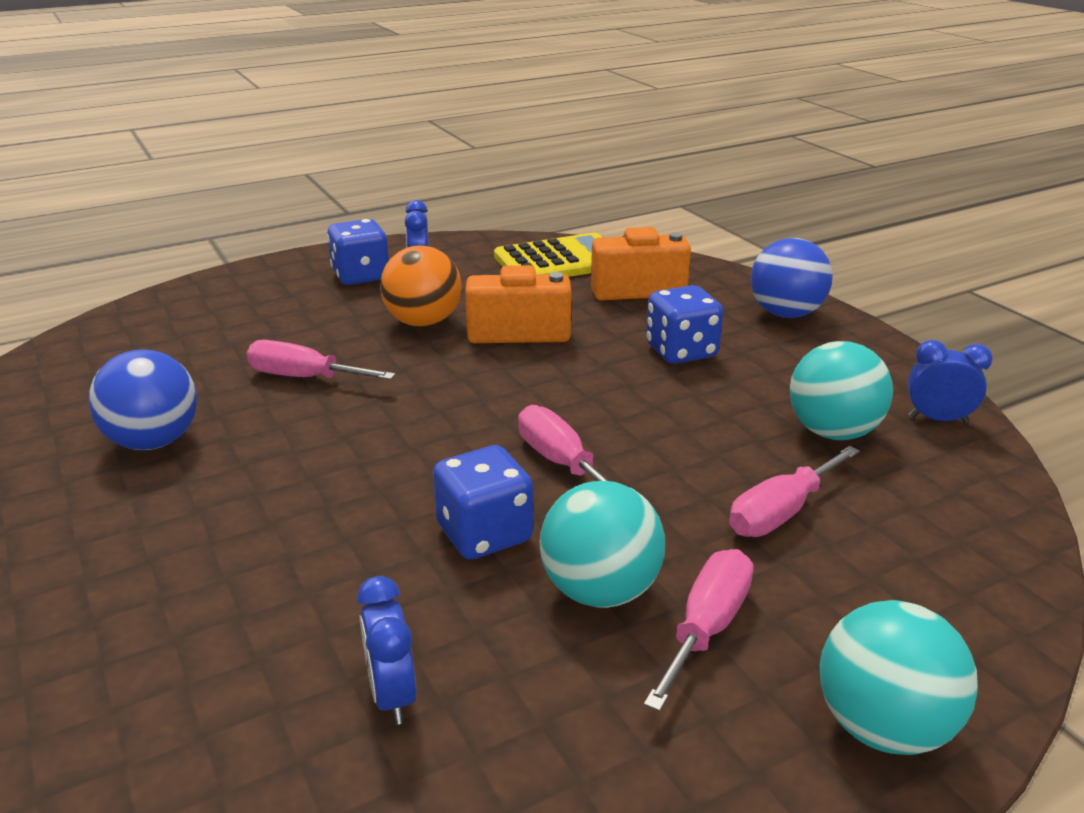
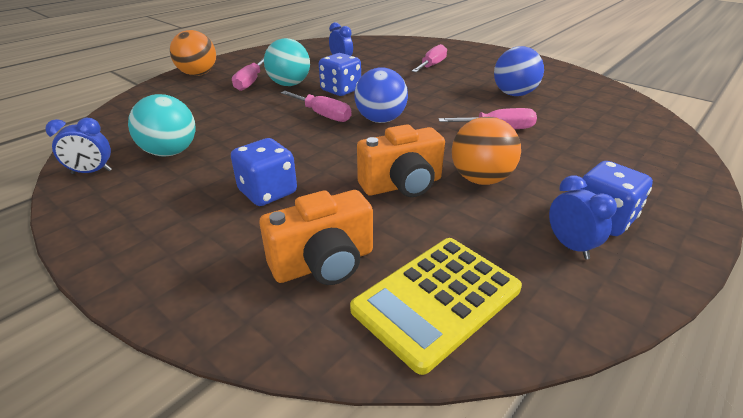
camera: 160 degrees right, 5 degrees up
(781, 512) = (214, 114): pink screwdriver -> pink screwdriver (431, 66)
(785, 314) = (161, 259): blue ball -> blue ball (380, 120)
(882, 726) = (198, 74): turquoise ball -> orange ball

